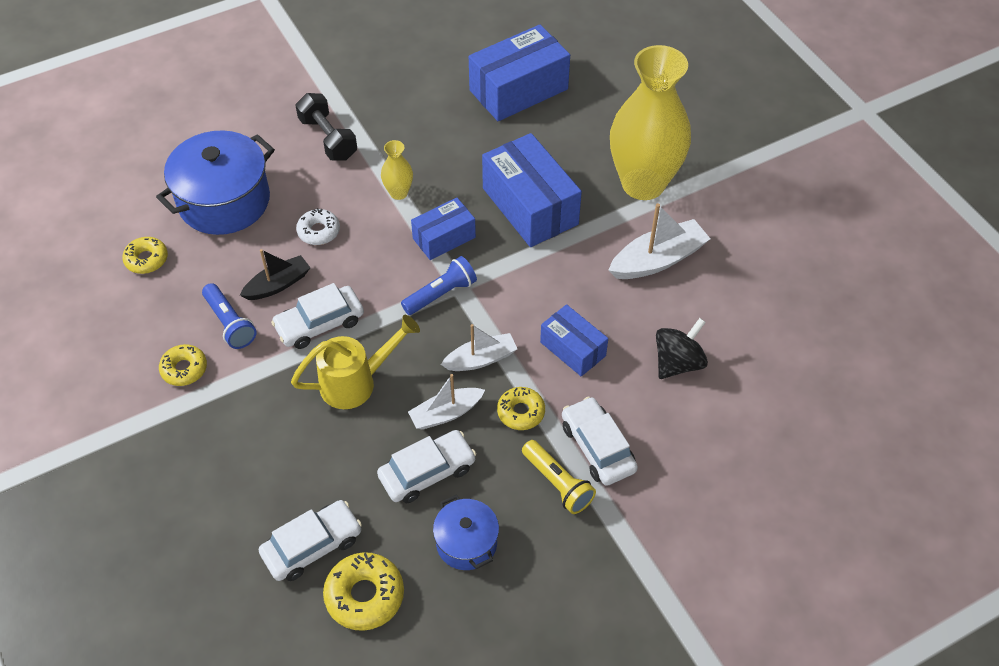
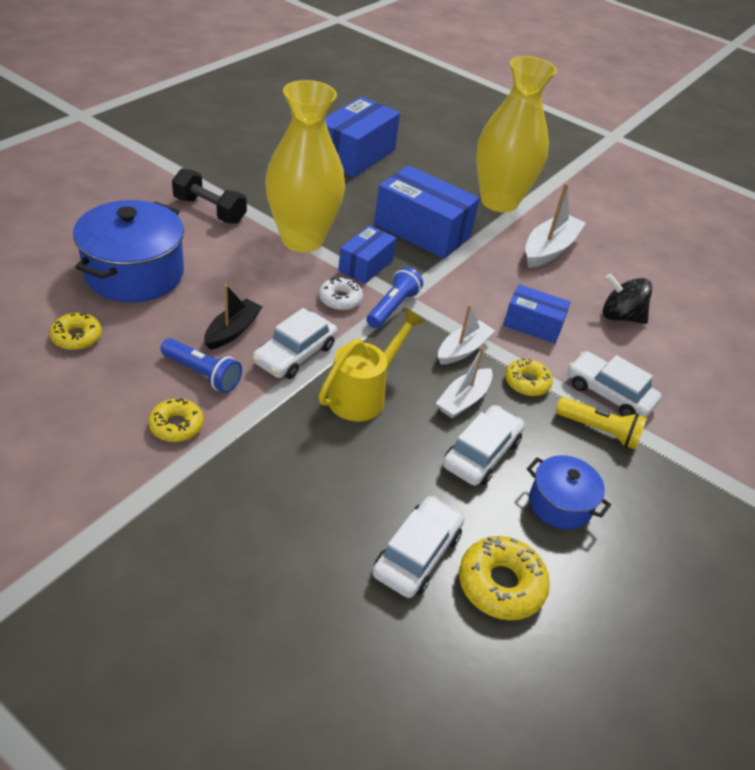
camera: 30 degrees left, 10 degrees down
(318, 231) = (246, 281): white donut -> white donut (340, 299)
(398, 193) = (302, 240): yellow vase -> yellow vase, size x2.46
(678, 363) = (620, 316): black spinning top -> black spinning top turned 90 degrees counterclockwise

